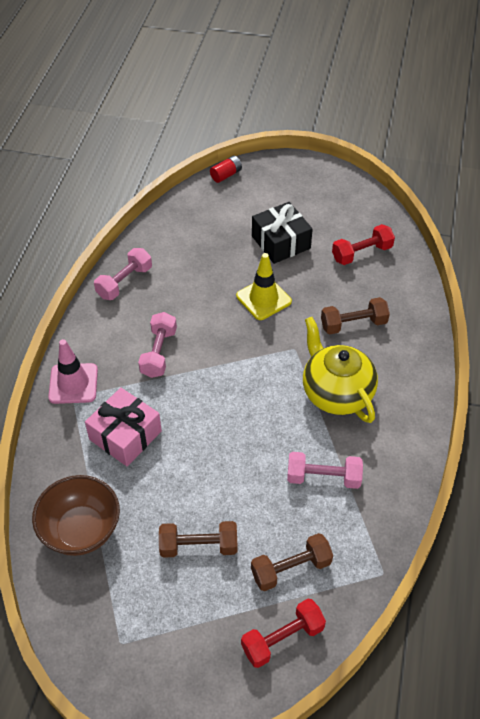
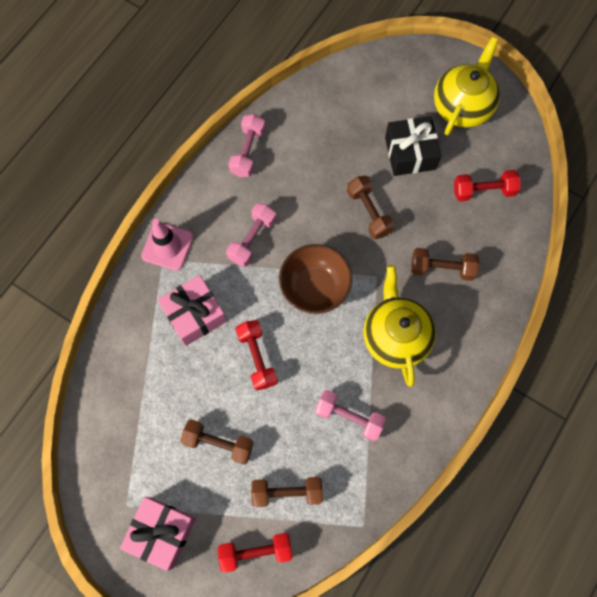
camera: 20 degrees right, 20 degrees up
(81, 530) = (128, 393): brown bowl -> brown bowl (315, 288)
(124, 282) = (248, 152): pink dumbbell -> pink dumbbell turned 45 degrees counterclockwise
(171, 657) = (162, 532): none -> pink gift
(206, 454) = (257, 358): none -> red dumbbell
(226, 175) = (388, 55): red battery -> none
(263, 299) = (369, 212): yellow traffic cone -> brown dumbbell
(311, 195) = (462, 106): none -> yellow teapot

